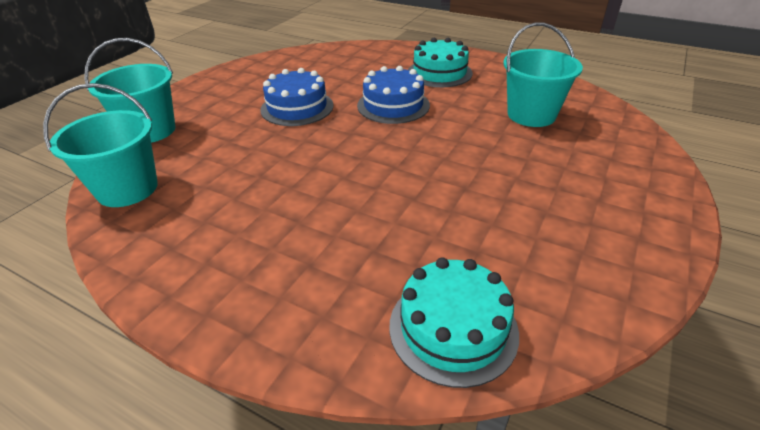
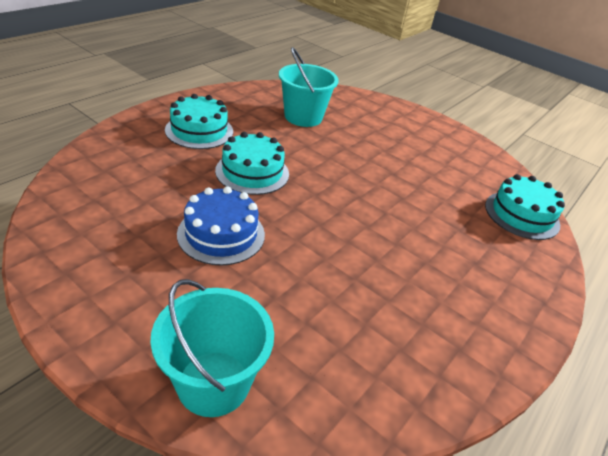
camera: 85 degrees left, 0 degrees up
(127, 189) = (358, 397): turquoise bucket -> none
(393, 105) = (252, 172): blue cake -> turquoise cake

